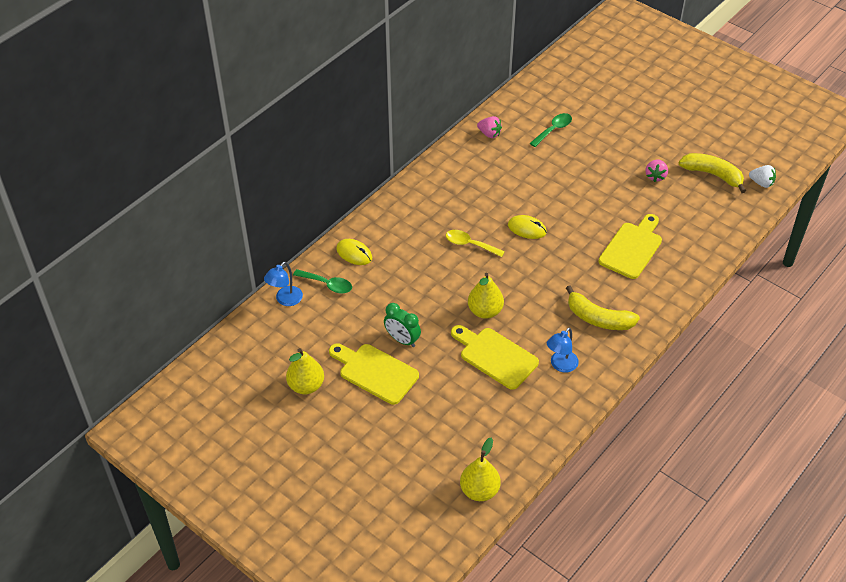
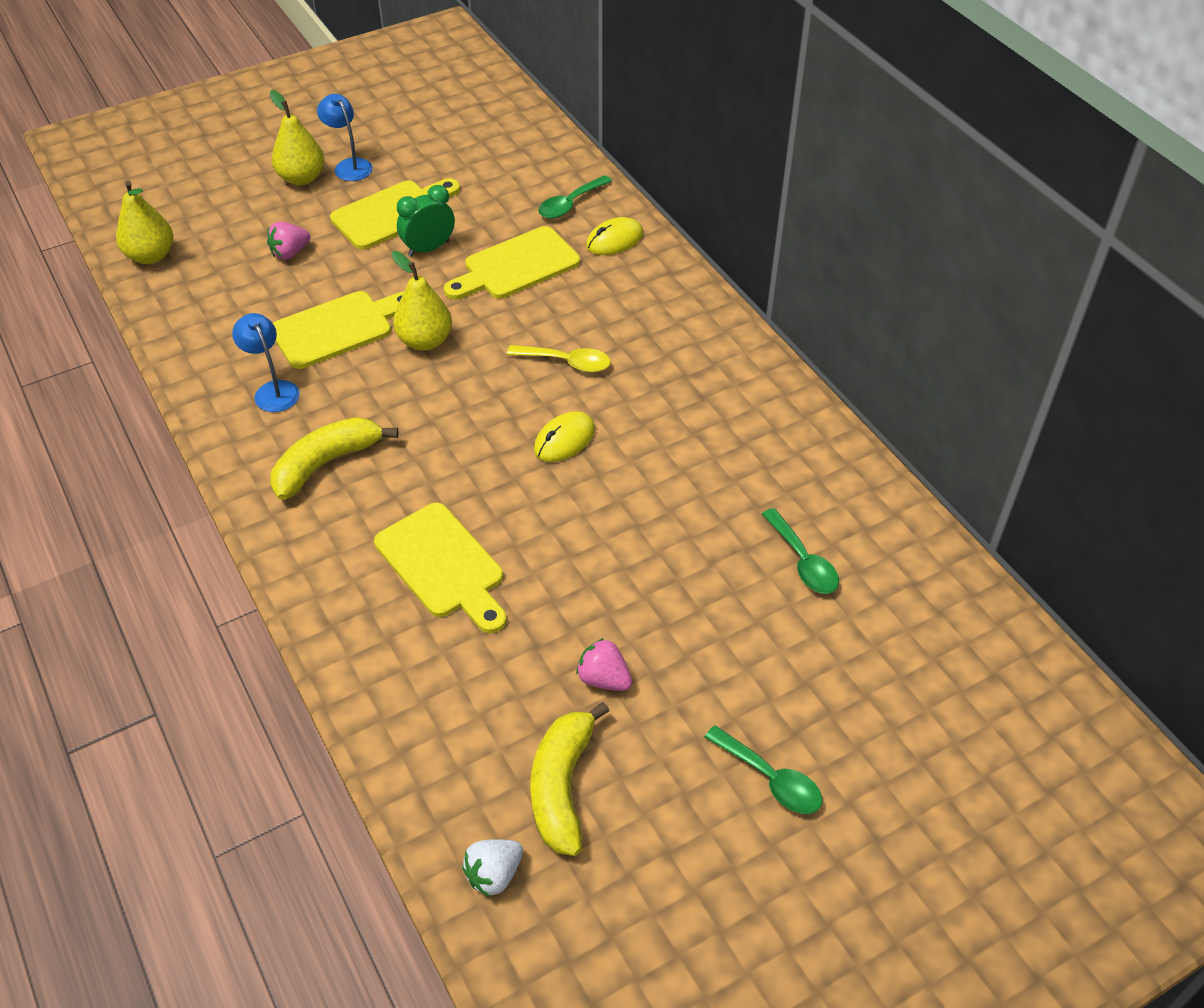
camera: 110 degrees right, 0 degrees up
(285, 300) = (564, 164): blue lamp -> blue lamp (349, 165)
(306, 386) = (413, 155): yellow pear -> yellow pear (301, 178)
(399, 291) = (516, 266): none -> yellow cutting board
(470, 244) = (566, 362): yellow spoon -> yellow spoon turned 60 degrees clockwise
(489, 134) = (824, 463): pink strawberry -> pink strawberry (290, 253)
(667, 118) = (770, 778): none -> green spoon
(712, 175) = (562, 787): yellow banana -> yellow banana turned 135 degrees clockwise

